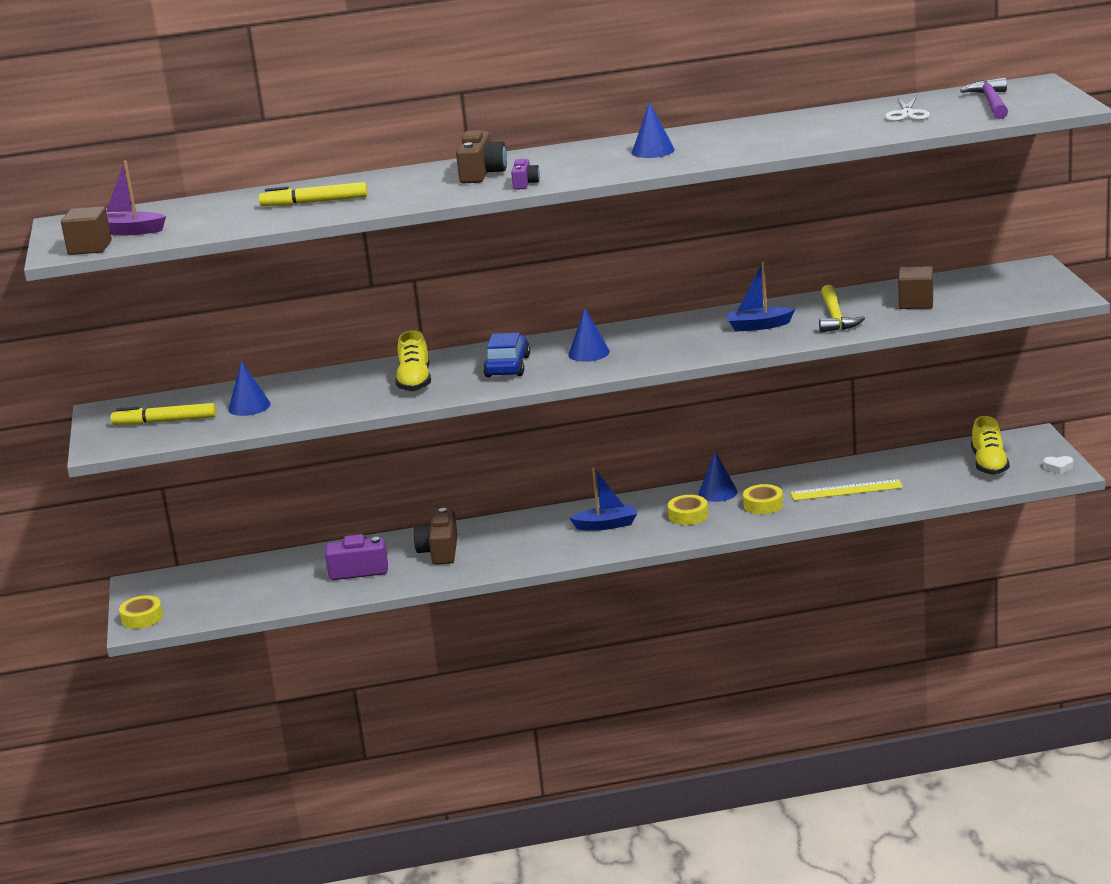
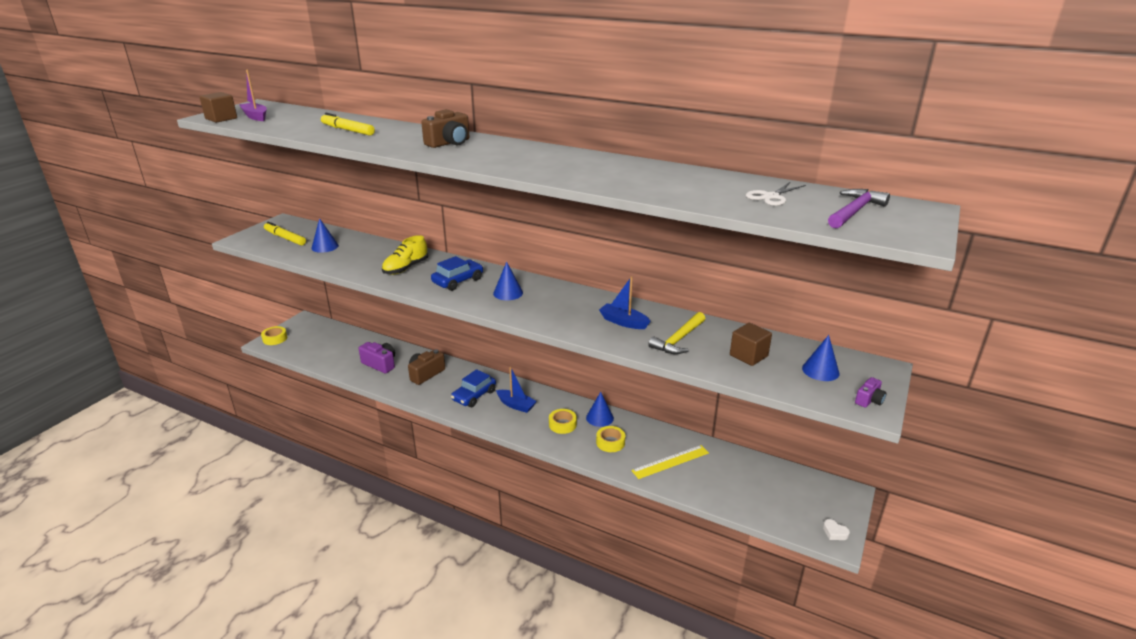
camera: 35 degrees right, 5 degrees up
(525, 183) = (448, 157): purple camera -> purple camera (869, 400)
(541, 540) = (474, 396): none -> blue car
(653, 151) = (559, 162): blue cone -> blue cone (820, 370)
(846, 490) = (670, 462): yellow ruler -> yellow ruler turned 60 degrees counterclockwise
(989, 464) = (788, 498): yellow shoe -> none

